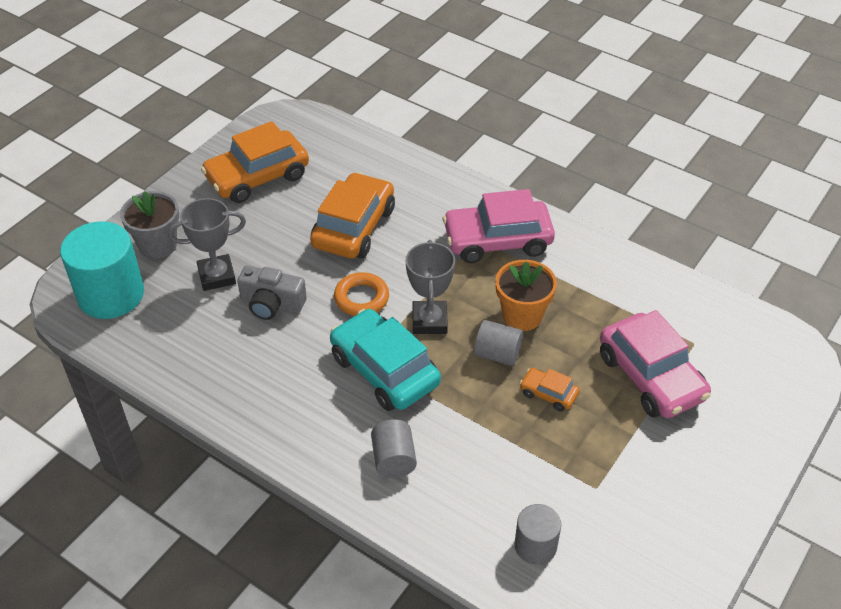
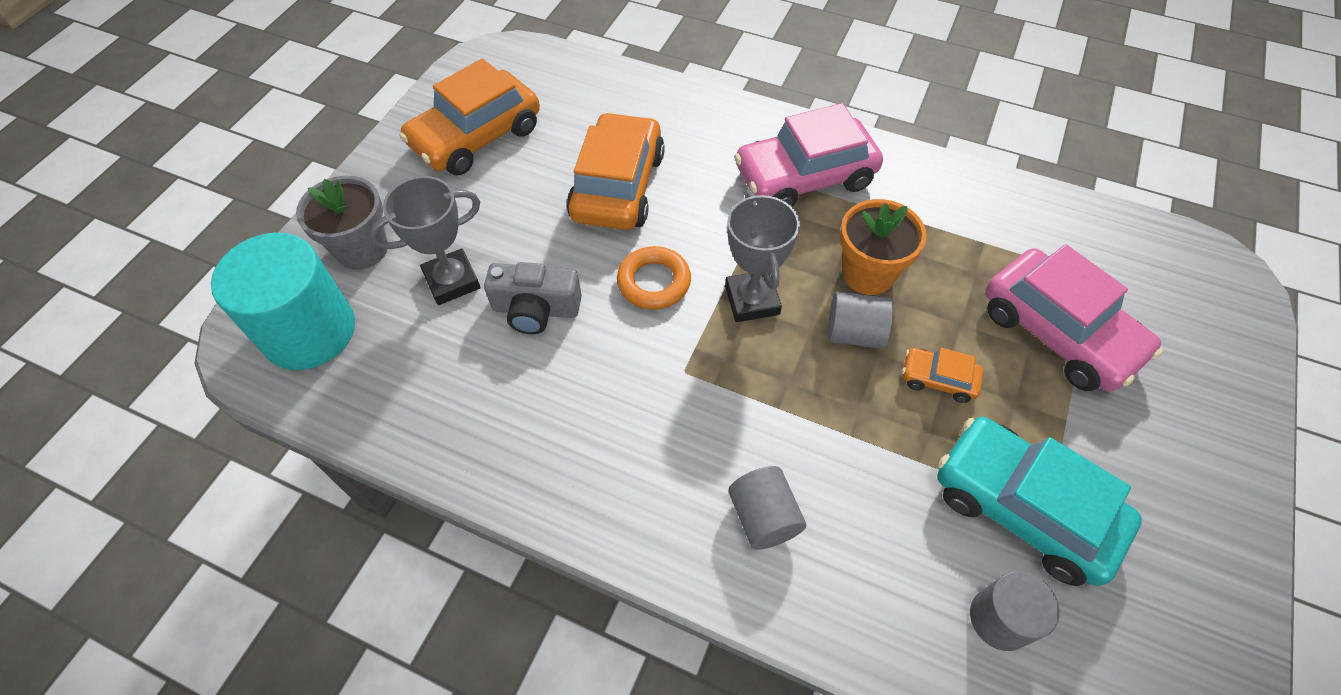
camera: 10 degrees left, 10 degrees up
(384, 370) = (713, 381): turquoise car -> turquoise car (1023, 507)

